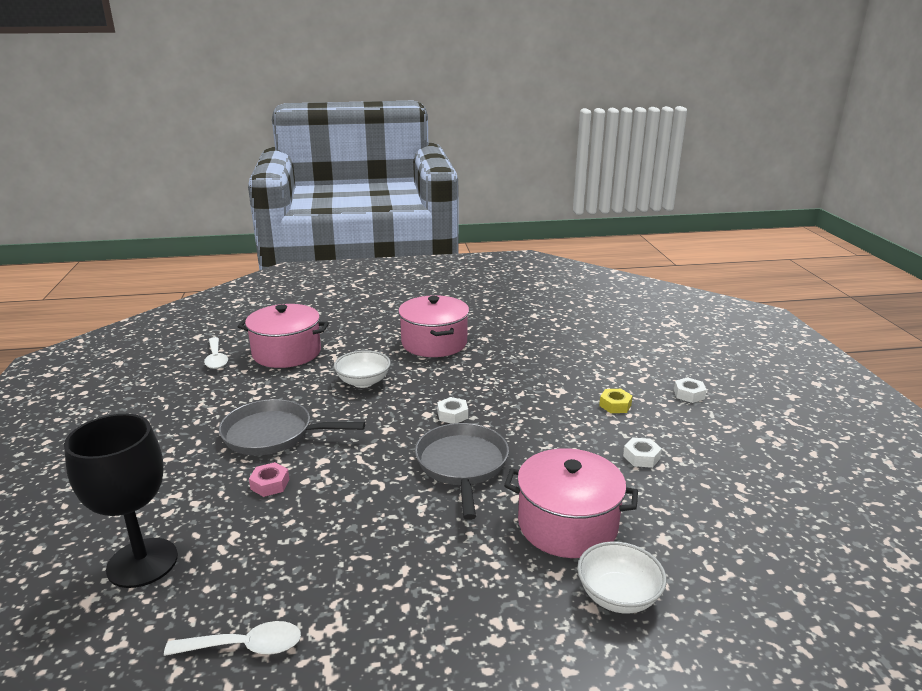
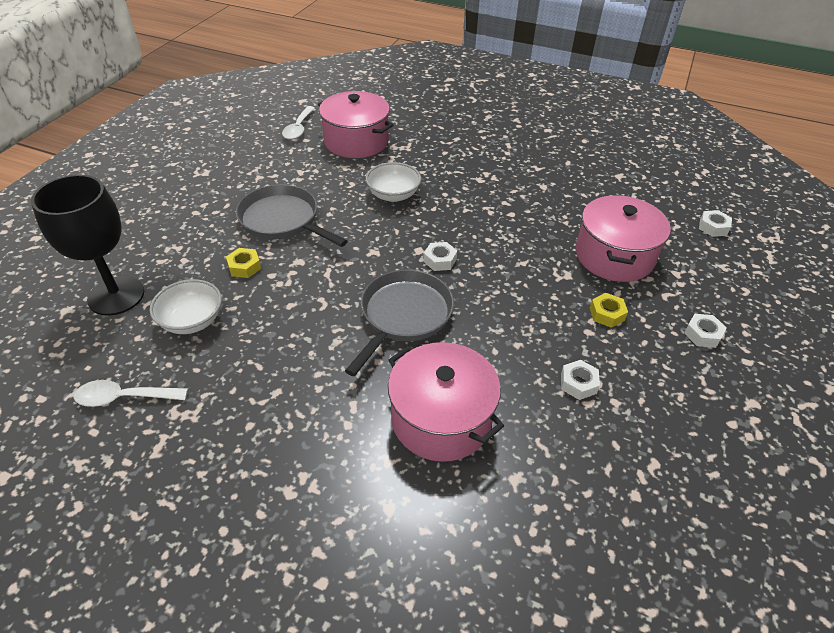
camera: 30 degrees right, 20 degrees up
(245, 646) = (124, 398): white spoon -> white spoon turned 150 degrees clockwise
(270, 484) = (244, 267): pink nut -> yellow nut
(434, 343) = (490, 175): pink pot -> pink pot (614, 256)
(618, 596) = (421, 511): white bowl -> white bowl (192, 321)
(629, 328) = (713, 227): none -> white nut

